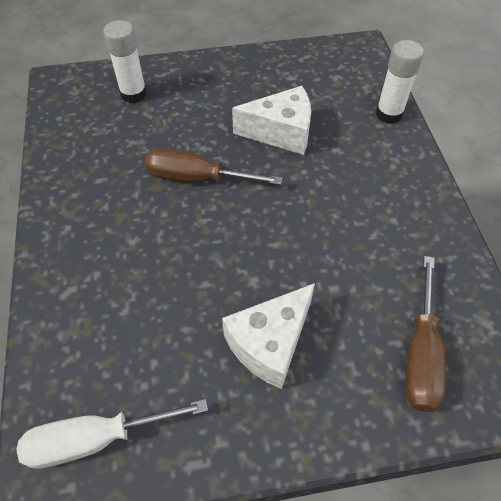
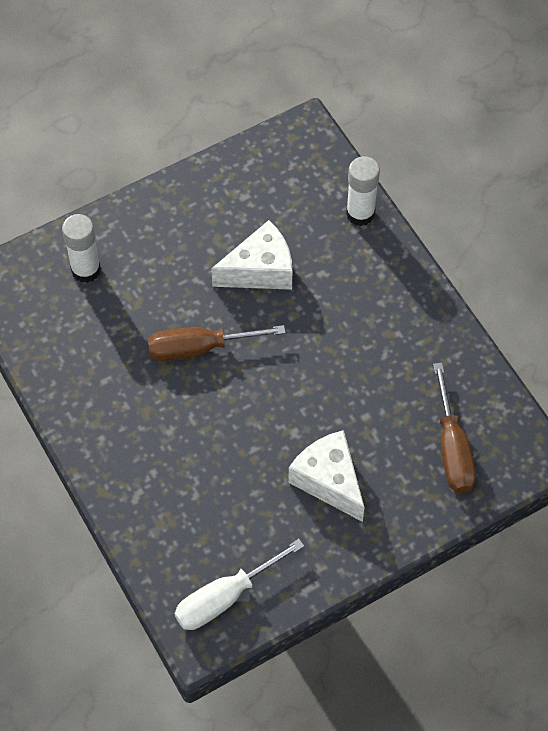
camera: 20 degrees left, 5 degrees up
(270, 343) = (329, 481): white cheese -> white cheese turned 120 degrees clockwise

